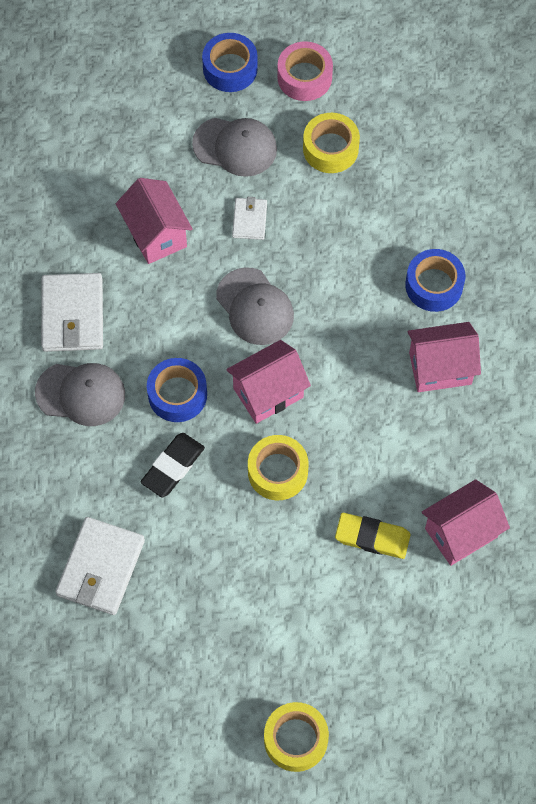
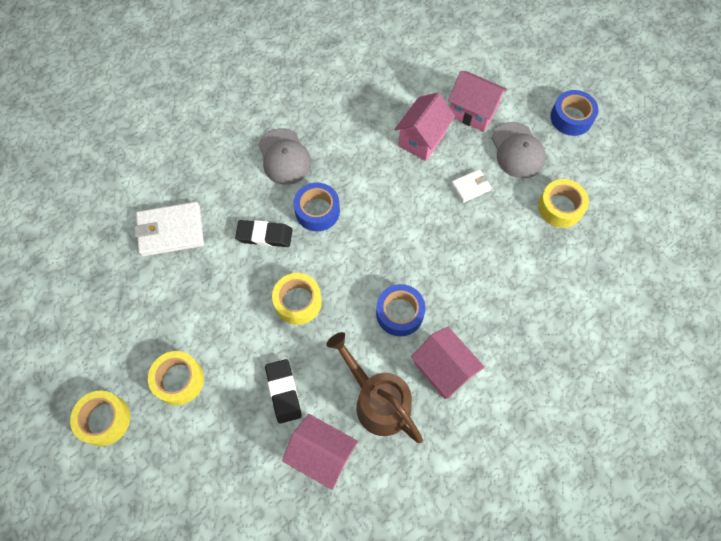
camera: 60 degrees right, 0 degrees up
(73, 315) = (335, 124): white wallet -> none
(255, 307) = (410, 223): grey cap -> none
(268, 393) = (352, 265): pink house -> pink house (473, 112)
(295, 640) = (179, 380): none -> yellow tape
(304, 77) = (600, 164): pink tape -> none
(372, 537) = (283, 392): yellow eraser -> black eraser
(434, 285) = (505, 330): blue tape -> blue tape (399, 313)
(436, 449) = (377, 401): none -> brown watering can

